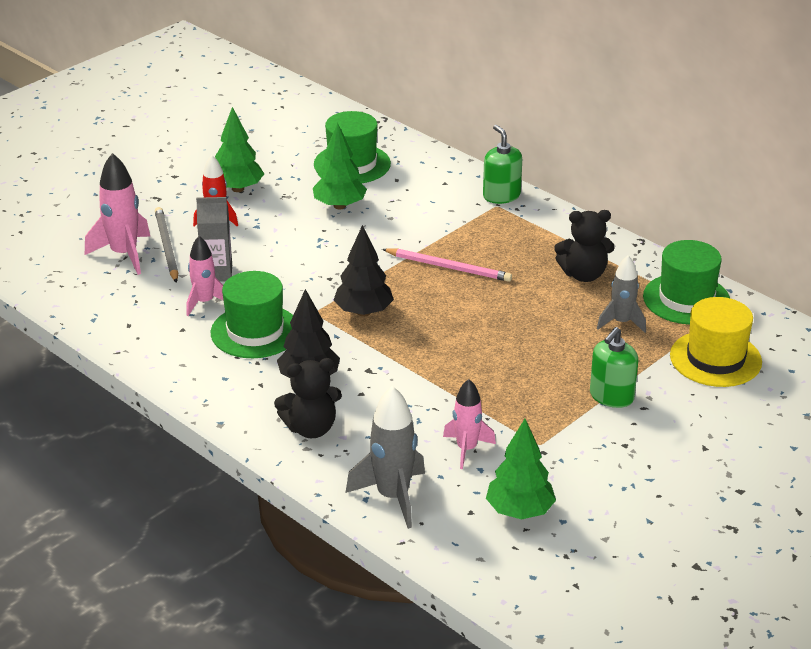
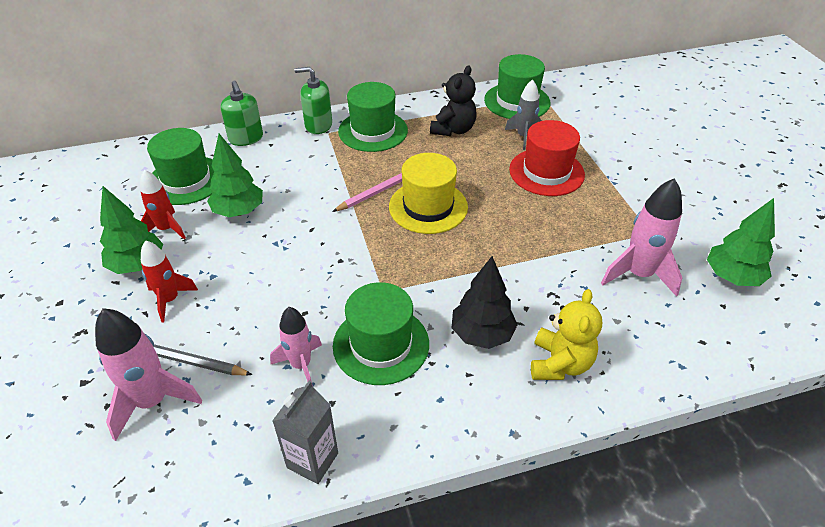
camera: 60 degrees left, 10 degrees up
(217, 273) = (261, 335): grey carton -> grey carton (312, 460)
(287, 182) = (166, 229): none -> red rocket
(311, 428) = (560, 363): black teddy bear -> yellow teddy bear
(363, 312) = (408, 259): black tree -> none
(393, 497) = (686, 346): grey rocket -> none
(466, 449) = (638, 274): pink rocket -> pink rocket, size x1.53
(527, 229) = (373, 131): none -> green hat
(573, 354) = (546, 172): none -> red hat
(611, 396) = (609, 176): green soap dispenser -> green soap dispenser (246, 138)
(715, 359) = (592, 117): yellow hat -> yellow hat (428, 207)

